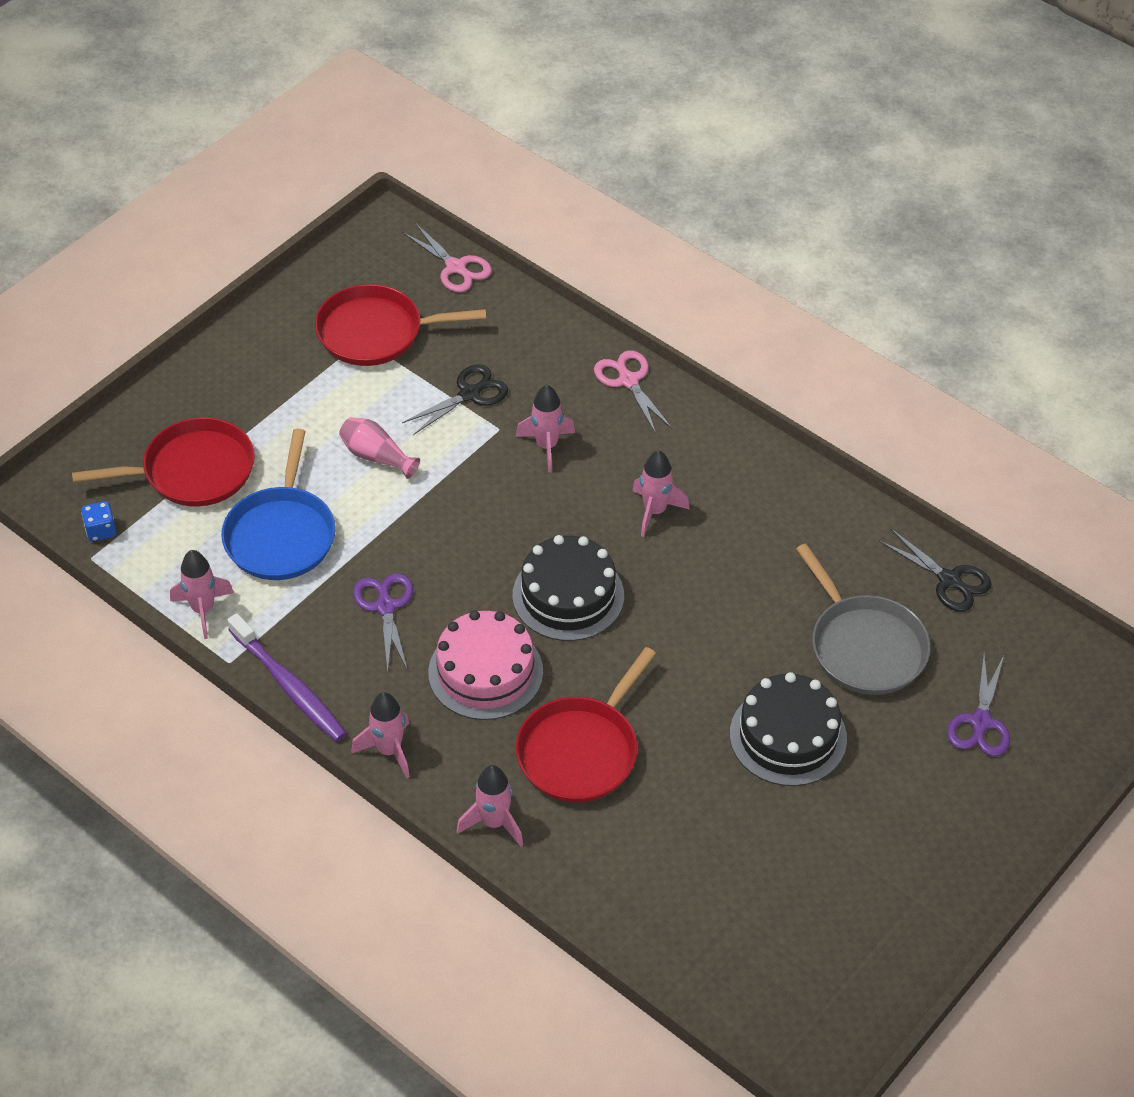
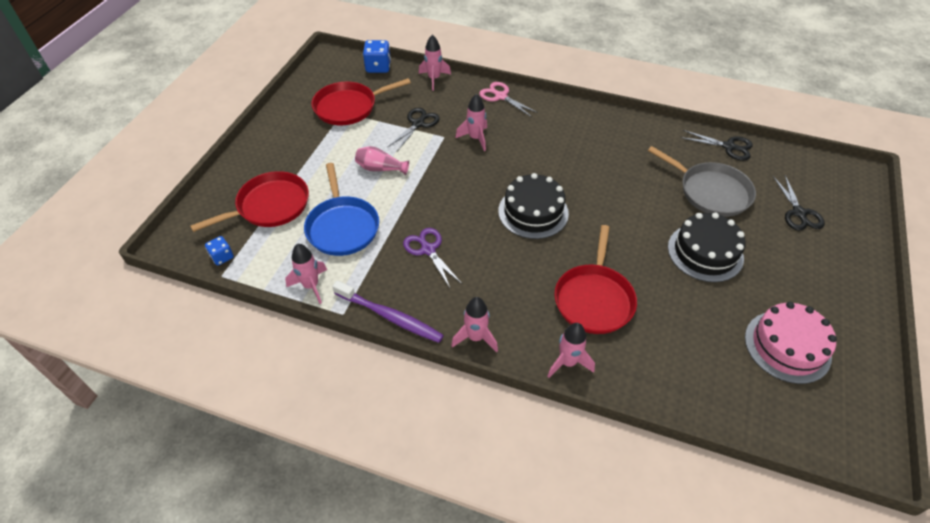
camera: 20 degrees left, 0 degrees up
(456, 268) = (378, 67): pink scissors -> blue dice
(485, 672) = (509, 270): pink cake -> pink cake (787, 346)
(655, 511) = (554, 155): pink rocket -> pink rocket (434, 79)
(980, 722) = (799, 213): purple scissors -> black scissors

